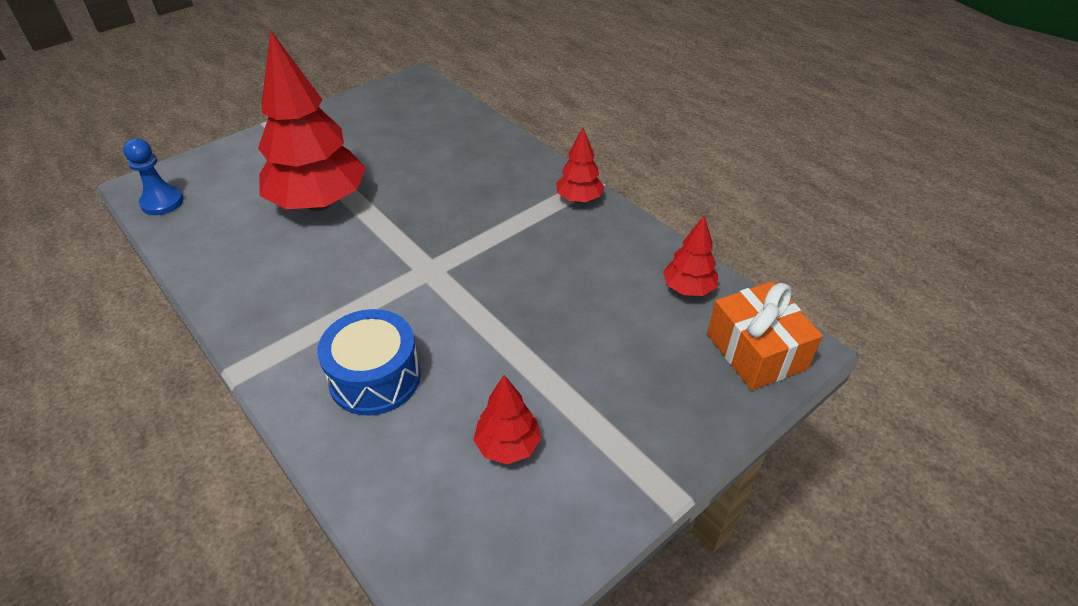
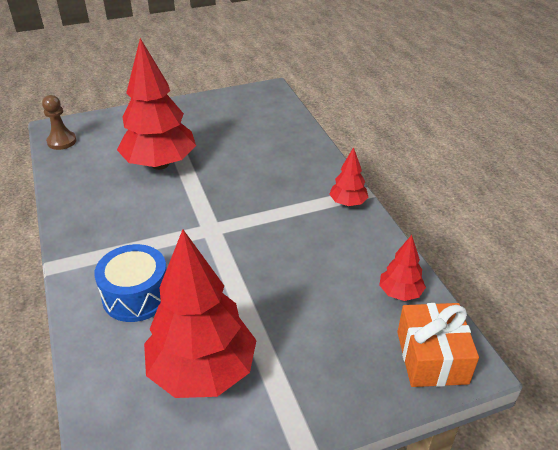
camera: 20 degrees right, 5 degrees down
(162, 202) = (62, 141): blue pawn -> brown pawn
(507, 446) = (202, 371): red tree -> red tree, size x2.13

